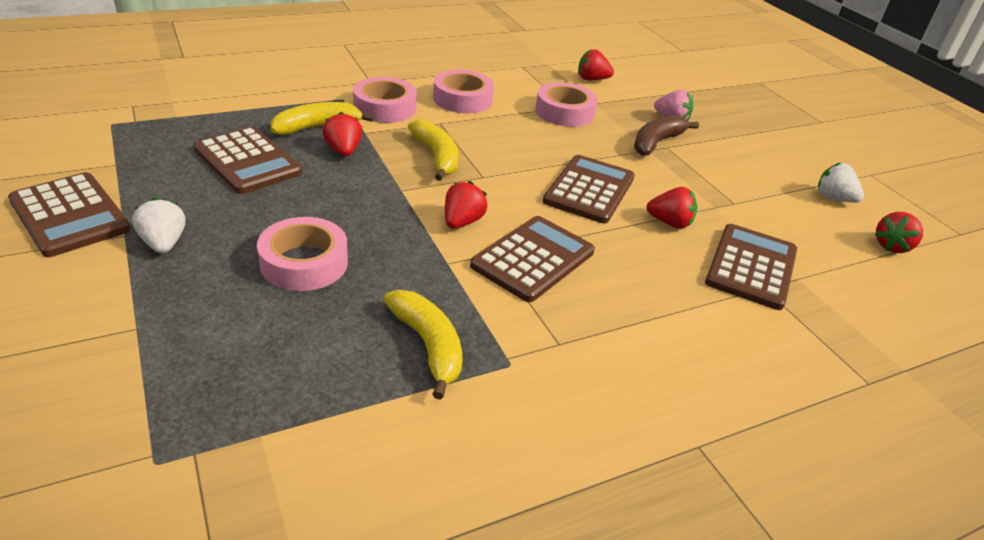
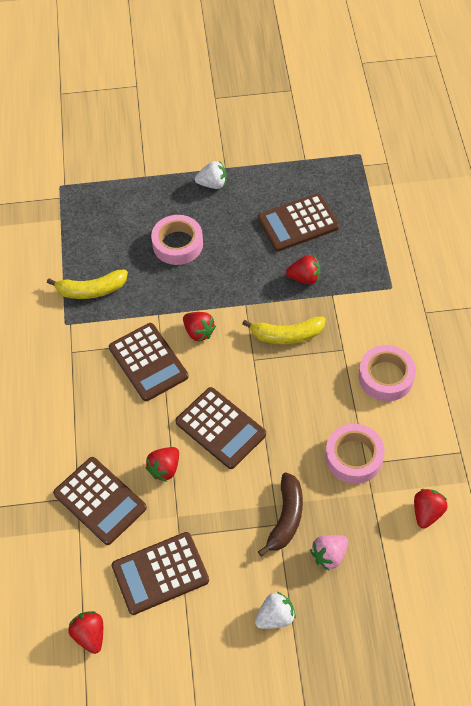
camera: 115 degrees right, 20 degrees up
(70, 215) = (250, 144): brown calculator -> brown calculator (160, 573)
(317, 127) = (342, 266): yellow banana -> none
(385, 108) = (372, 314): pink tape -> none
(656, 143) = (286, 518): brown banana -> brown banana turned 45 degrees clockwise
(833, 198) = (165, 634): white strawberry -> white strawberry (275, 617)

